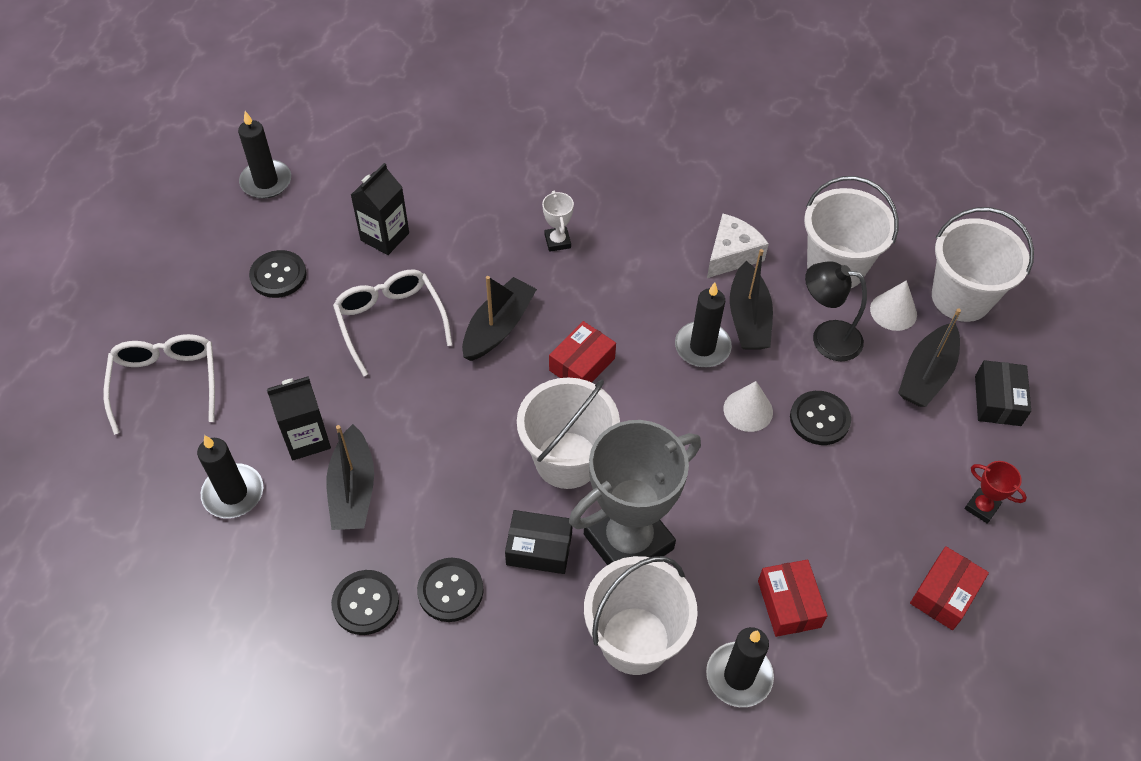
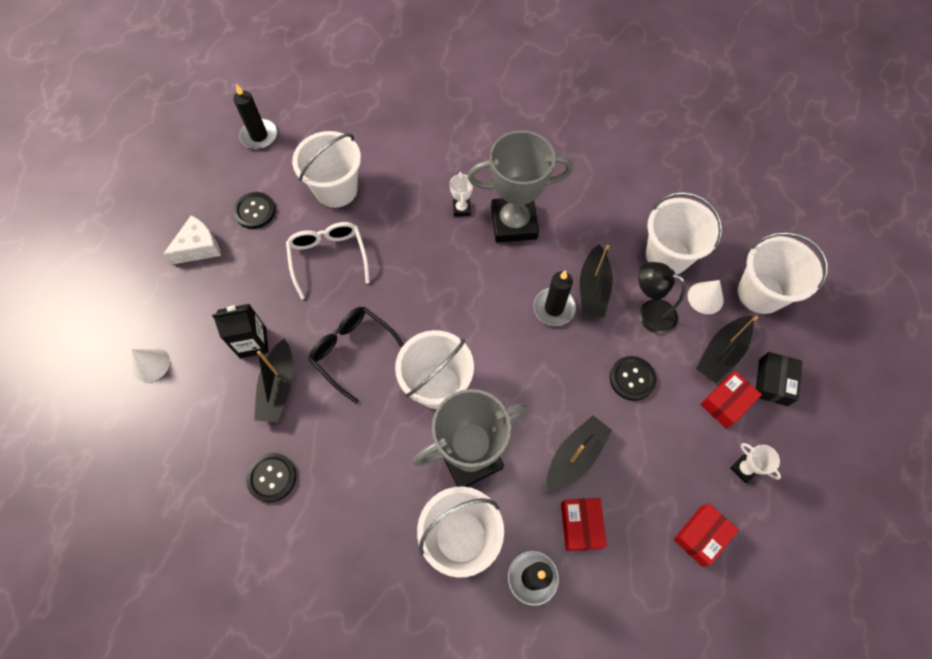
camera: 10 degrees right, 10 degrees up
(166, 383) = (162, 286): white glasses -> none
(233, 493) = (194, 378): black candle -> none
(385, 237) = (336, 190): black carton -> white bucket
(447, 433) = (353, 352): none -> black glasses
(450, 590) = (334, 477): black button -> none
(498, 327) = (405, 272): black boat -> black boat (575, 456)
(539, 548) = (404, 453): black box -> none
(582, 364) = (461, 310): red box -> red box (726, 402)
(630, 251) = (514, 223): none -> grey trophy
(731, 254) = (590, 235): white cheese -> white cheese (199, 247)
(748, 410) = (579, 364): white cone -> white cone (151, 364)
(981, 507) = (744, 469): red trophy -> white trophy

